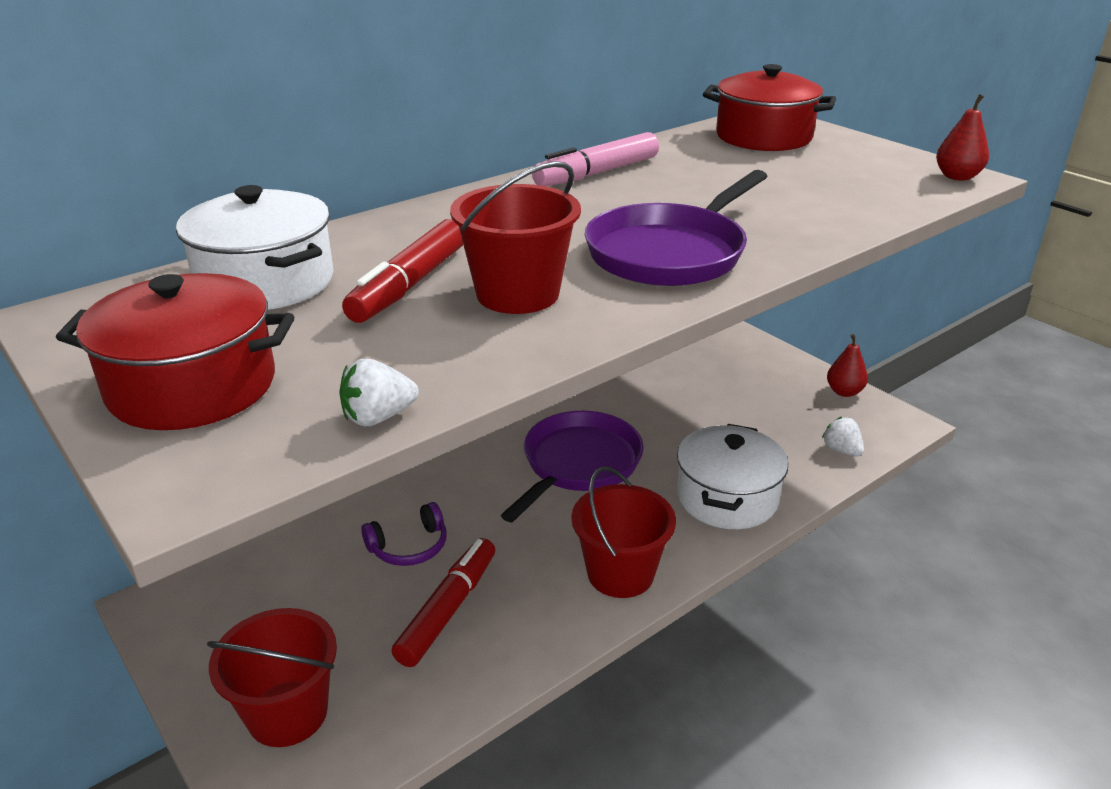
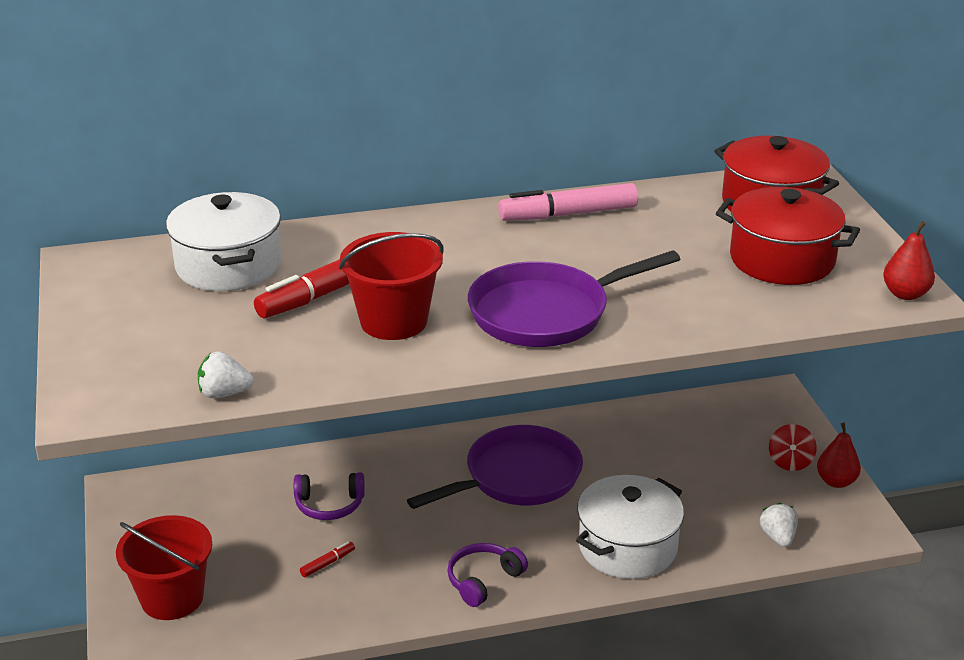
camera: 25 degrees right, 0 degrees up
(192, 386) = (130, 339): red pot -> red pot (782, 260)
(447, 610) = (327, 563): red marker -> red marker, size x0.44
(620, 573) = (483, 580): red bucket -> purple headphones
(796, 386) = (790, 462): none -> red spinning top

